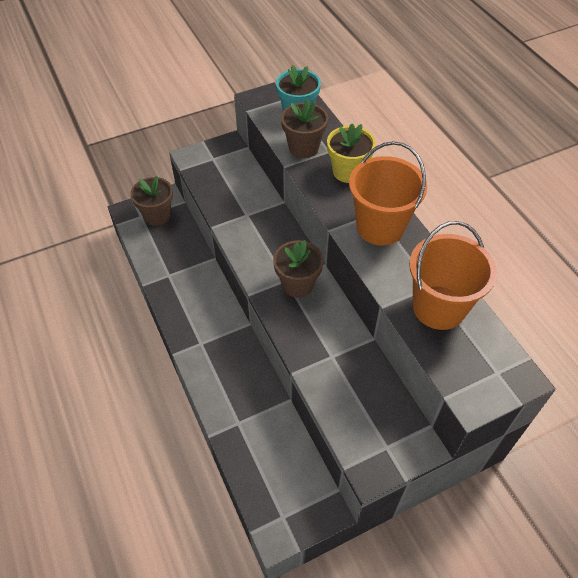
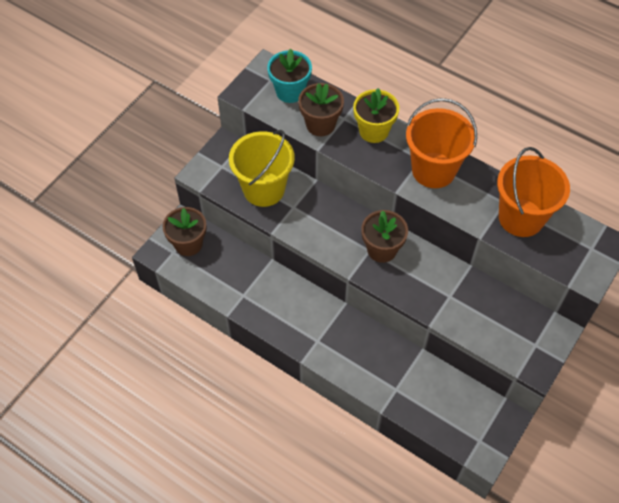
camera: 30 degrees left, 5 degrees up
(233, 190) = (264, 189): none -> yellow bucket

